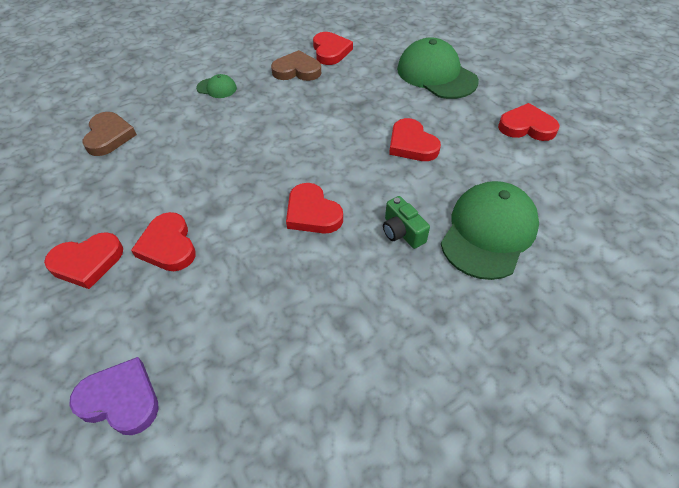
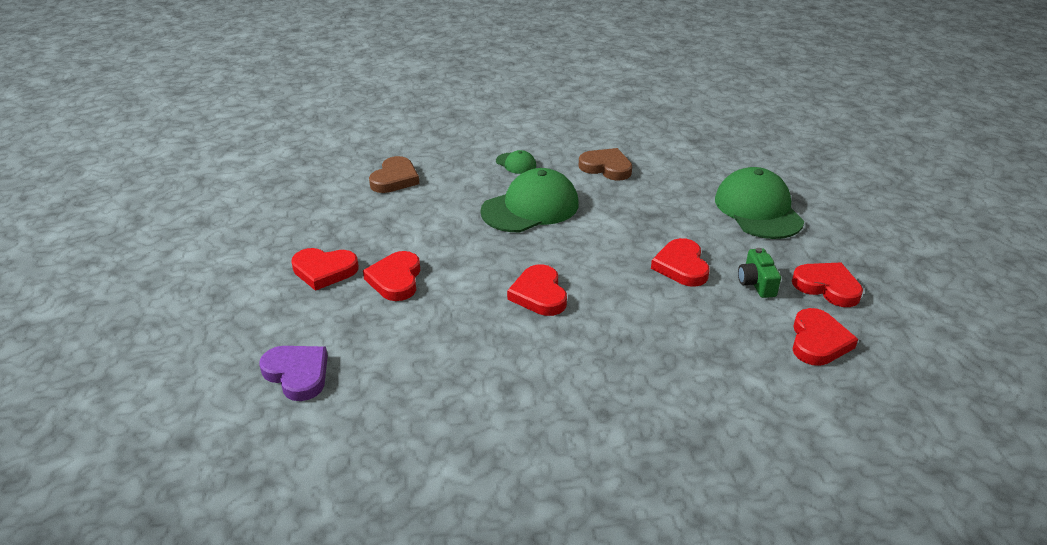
camera: 25 degrees right, 15 degrees down
(330, 51) = (654, 158): red heart -> red heart (818, 341)
(402, 232) = (616, 337): green camera -> green camera (756, 283)
(488, 232) = (706, 366): green cap -> green cap (530, 207)

